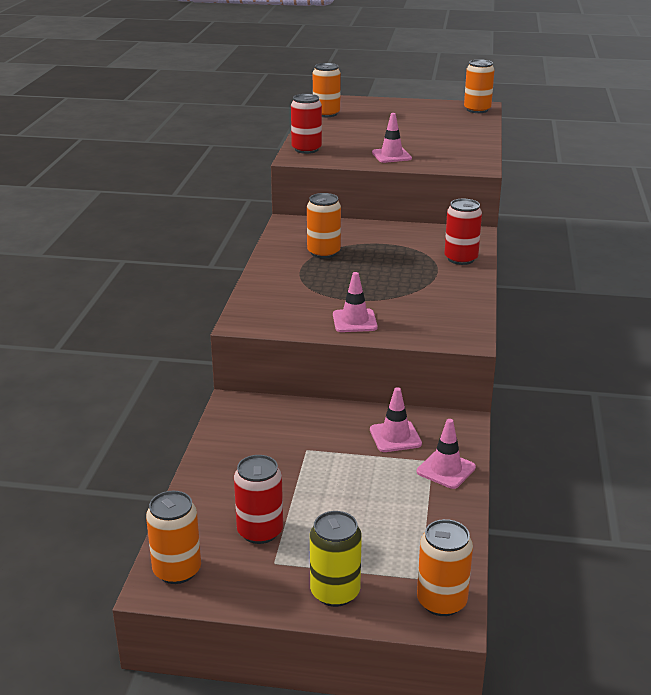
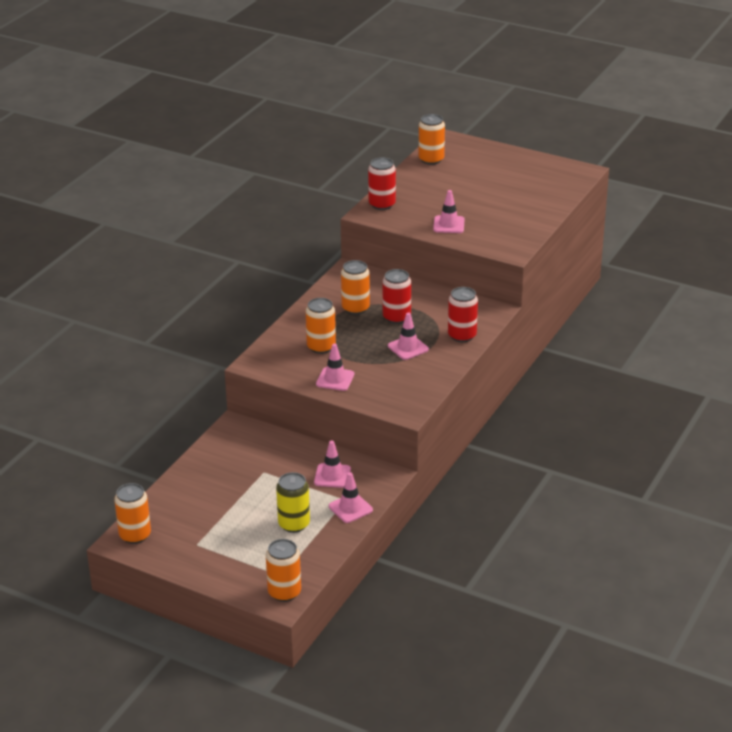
camera: 20 degrees right, 5 degrees up
(260, 531) = (199, 522): red can -> red can (396, 317)
(335, 592) = (223, 571): yellow can -> yellow can (294, 524)
(412, 278) = (408, 348): none -> pink traffic cone
(477, 110) = (575, 176): orange can -> orange can (321, 347)

